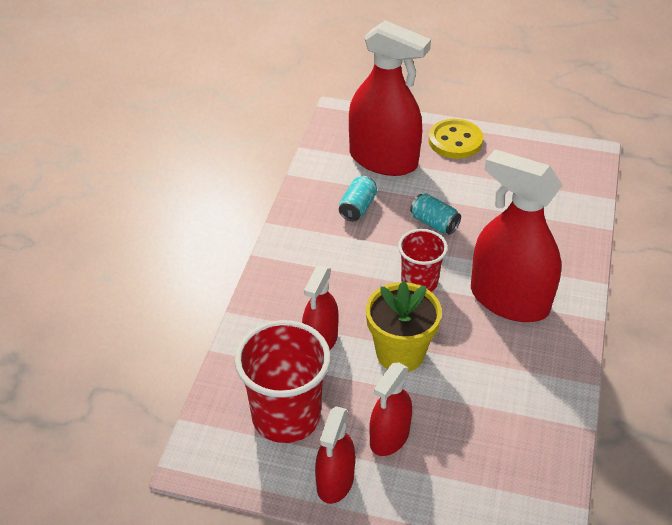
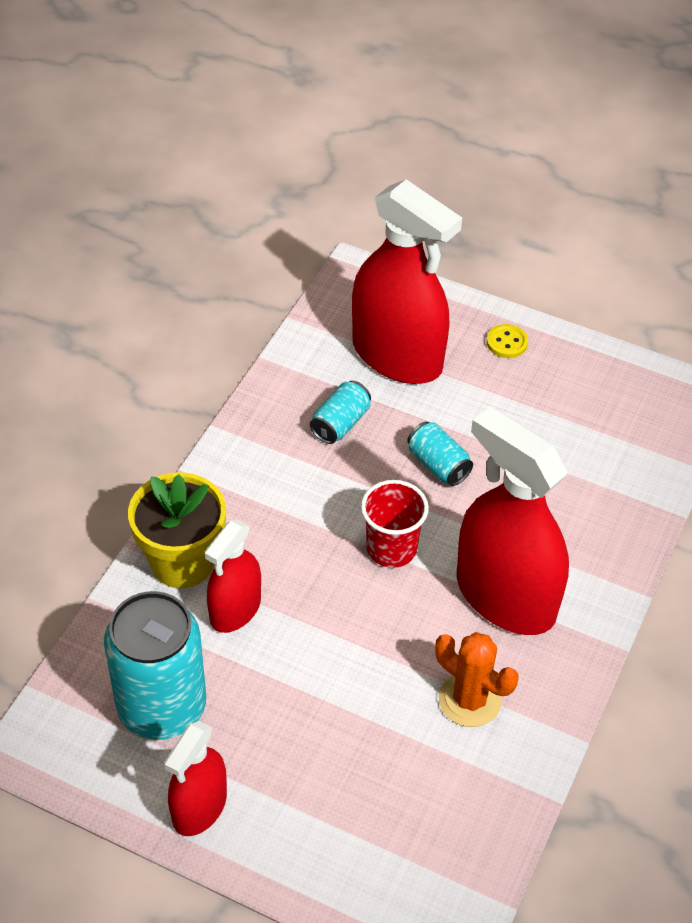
camera: 10 degrees right, 5 degrees up
(286, 416) = (162, 707): red cup -> turquoise can
(389, 437) = (286, 761): red spray bottle -> none
(400, 353) = (335, 647): yellow flower pot -> yellow flower pot (182, 562)
(455, 141) = (507, 342): yellow button -> yellow button, size x0.54
(507, 372) = (470, 700): none -> orange cactus

